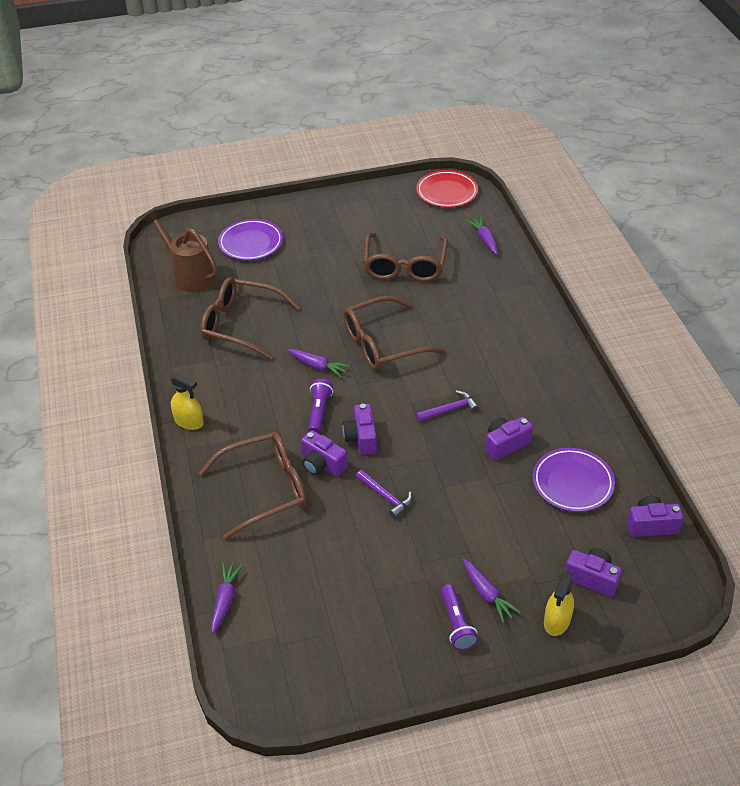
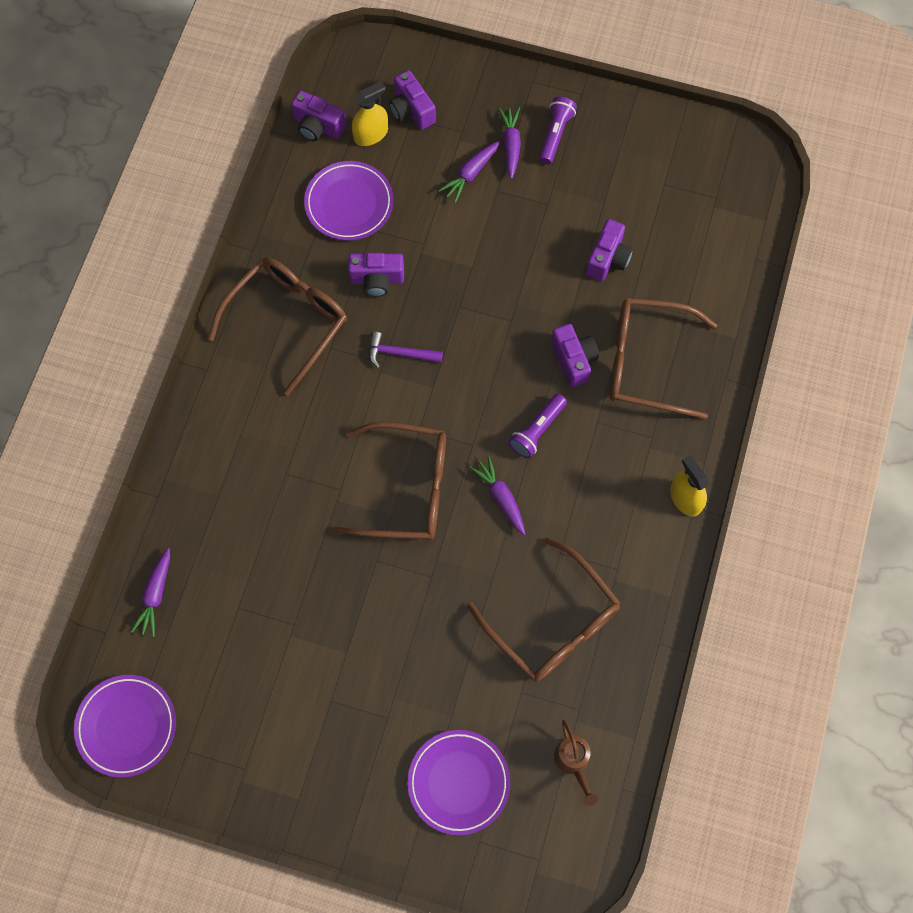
camera: 150 degrees left, 25 degrees up
(189, 275) = (573, 762): brown watering can -> brown watering can, size x0.57
(225, 600) = (743, 263): purple carrot -> purple carrot (470, 174)
(361, 438) = (514, 370): purple camera -> purple camera (608, 259)
(386, 497) = (534, 287): purple hammer -> none
(404, 266) = (290, 607): brown glasses -> brown glasses (288, 320)
(447, 192) = (126, 726): red plate -> purple plate
(557, 621) = (470, 93): yellow spray bottle -> yellow spray bottle (371, 134)

